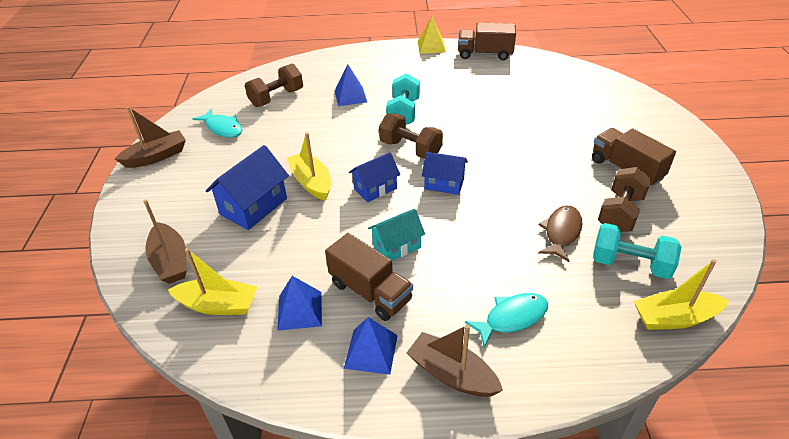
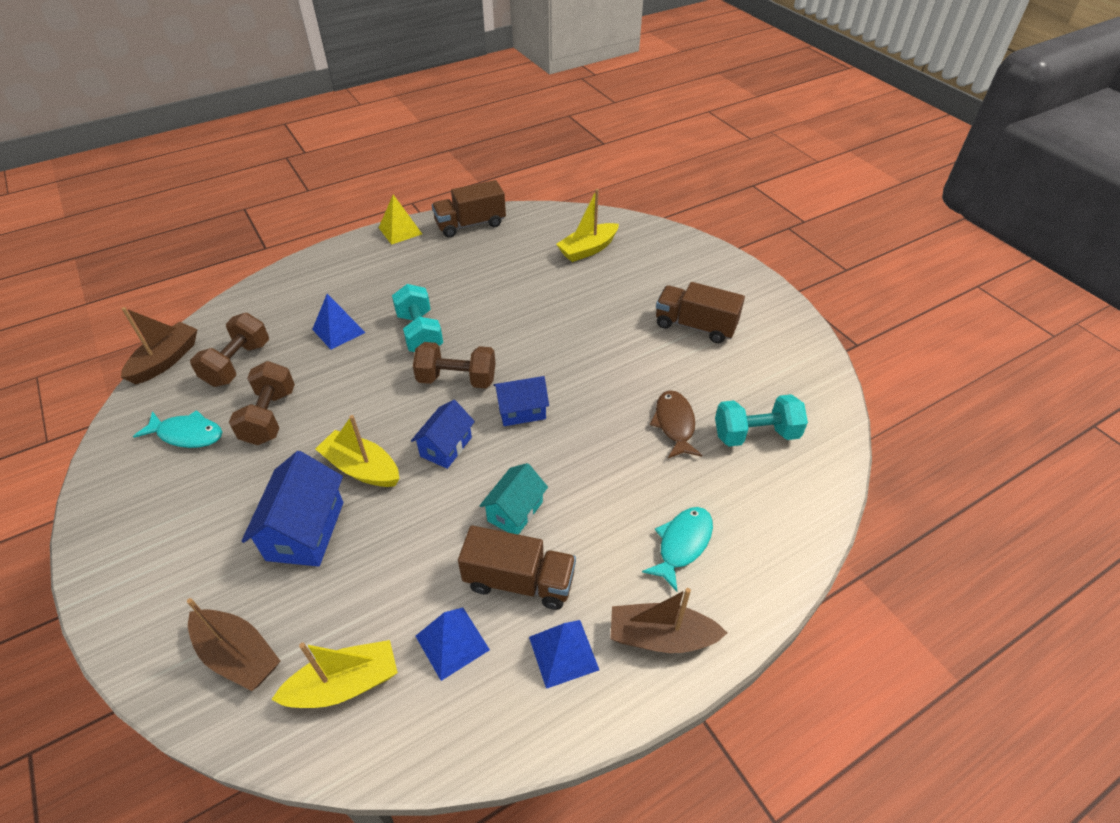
camera: 30 degrees left, 5 degrees up
(156, 156) = (112, 512): brown boat -> brown boat (166, 360)
(620, 213) = (716, 379): brown dumbbell -> brown dumbbell (269, 417)
(674, 318) = (822, 477): yellow boat -> yellow boat (588, 249)

